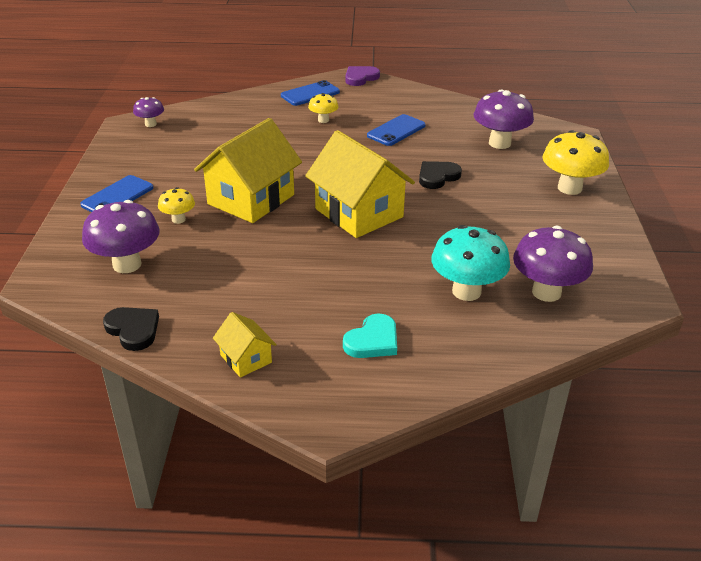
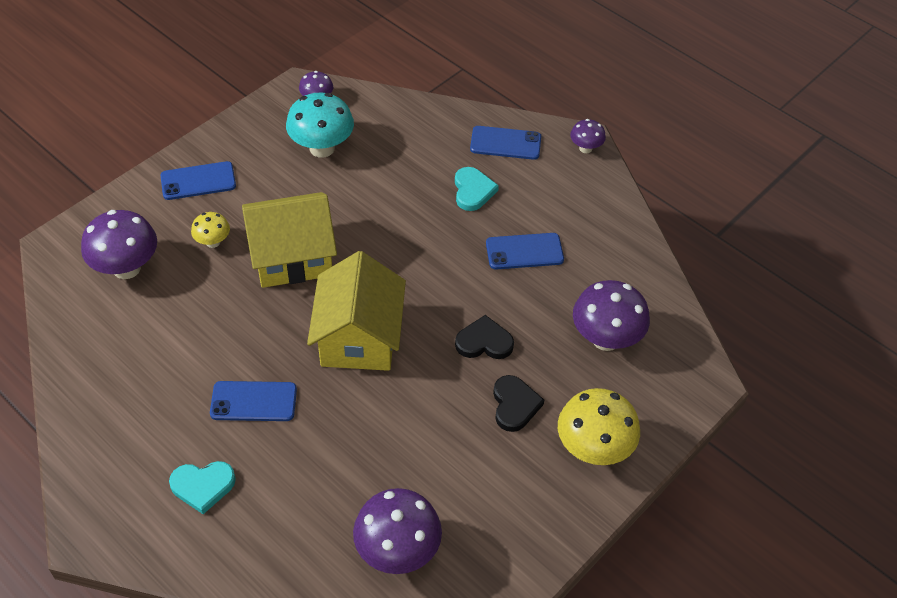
camera: 40 degrees right, 15 degrees up
(133, 330) = (63, 341): black heart -> black heart (514, 405)
(246, 359) = (102, 430): yellow house -> none
(323, 120) = (473, 191): yellow mushroom -> turquoise heart
(338, 279) = (253, 401): none -> blue phone
(360, 78) = (585, 148): purple heart -> purple mushroom
(466, 291) = (334, 495): turquoise mushroom -> turquoise mushroom (322, 148)

